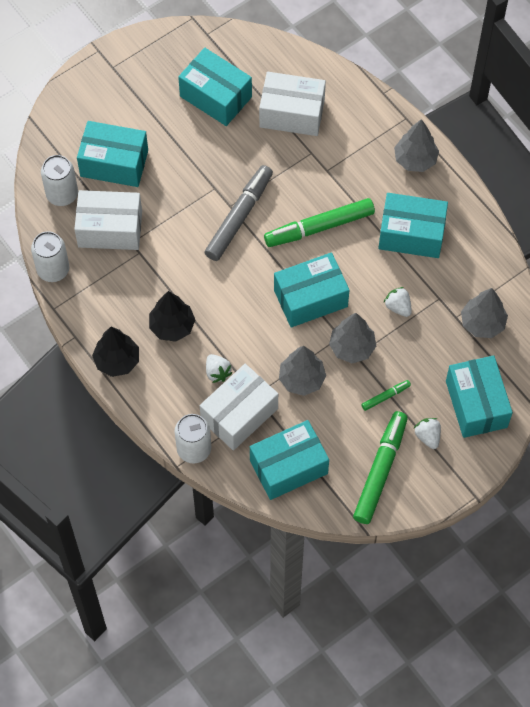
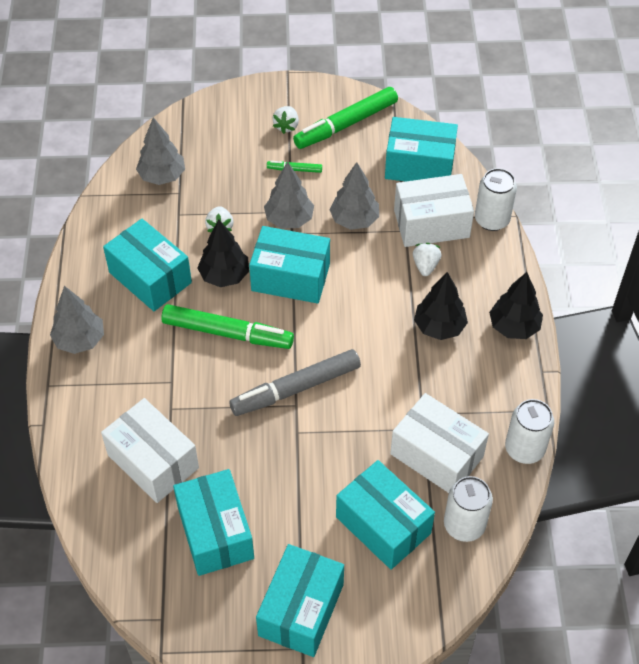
camera: 145 degrees left, 10 degrees down
(359, 269) = (224, 276): none -> black tree
(476, 404) = (226, 126): turquoise box -> turquoise box (301, 610)

